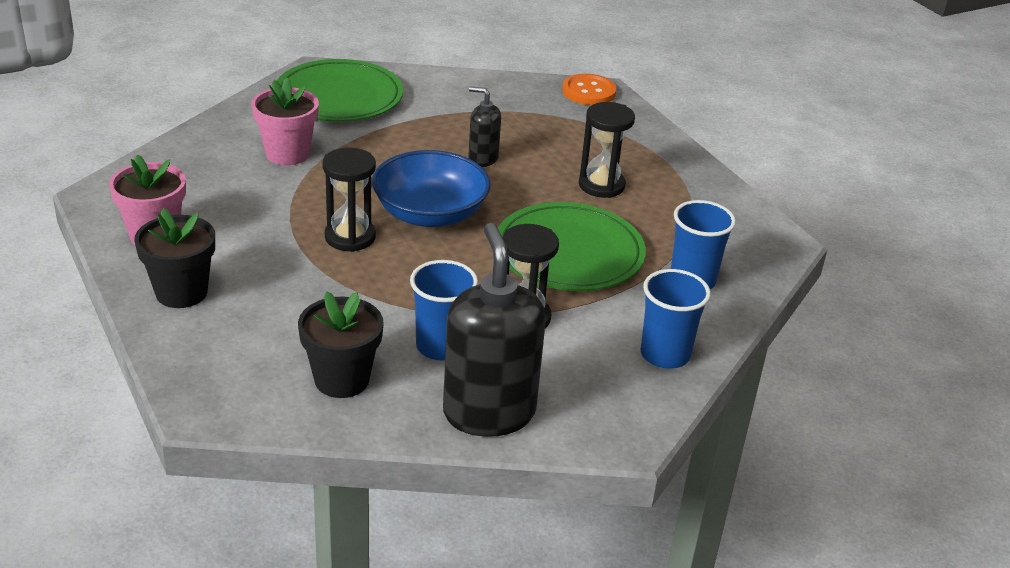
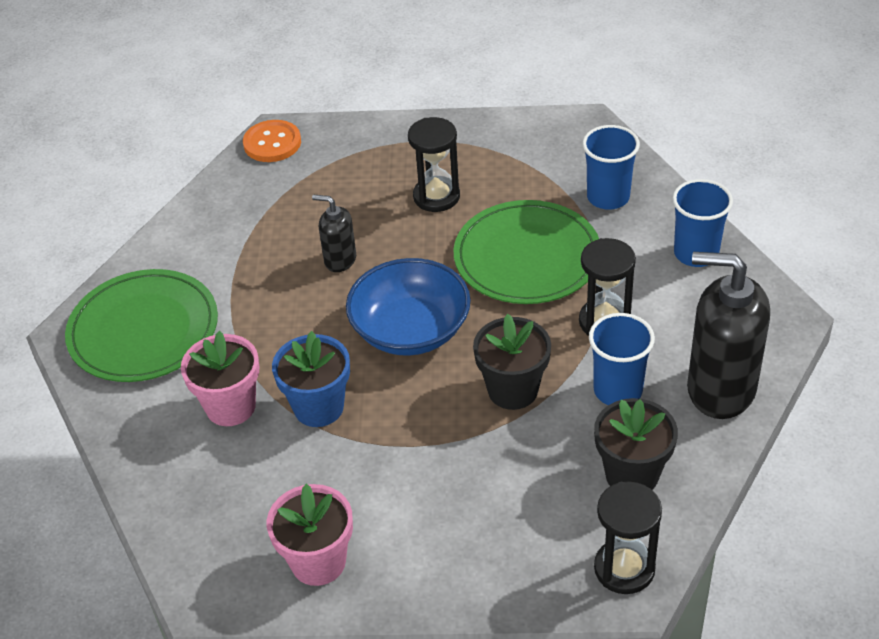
camera: 55 degrees left, 10 degrees up
(181, 292) = (434, 563): black flower pot -> black flower pot (513, 390)
(313, 193) = (318, 407): none -> blue flower pot
(350, 237) = (414, 402): black hourglass -> black hourglass (624, 568)
(482, 159) = (340, 260): black soap dispenser -> black soap dispenser turned 60 degrees clockwise

